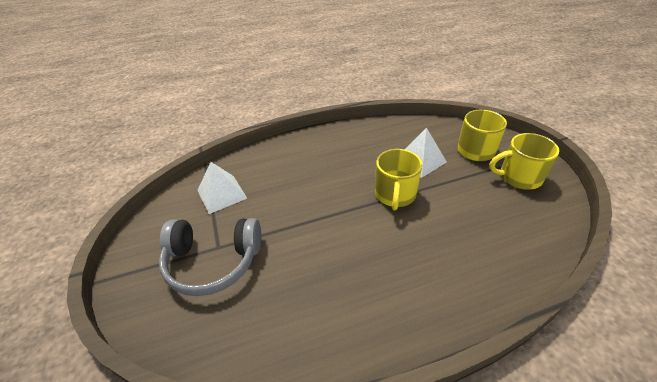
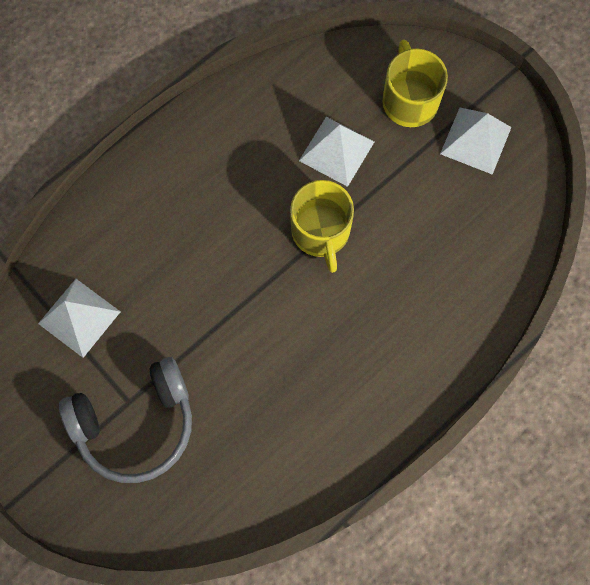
camera: 25 degrees left, 30 degrees up
(519, 177) = (475, 140): yellow mug -> white pyramid

